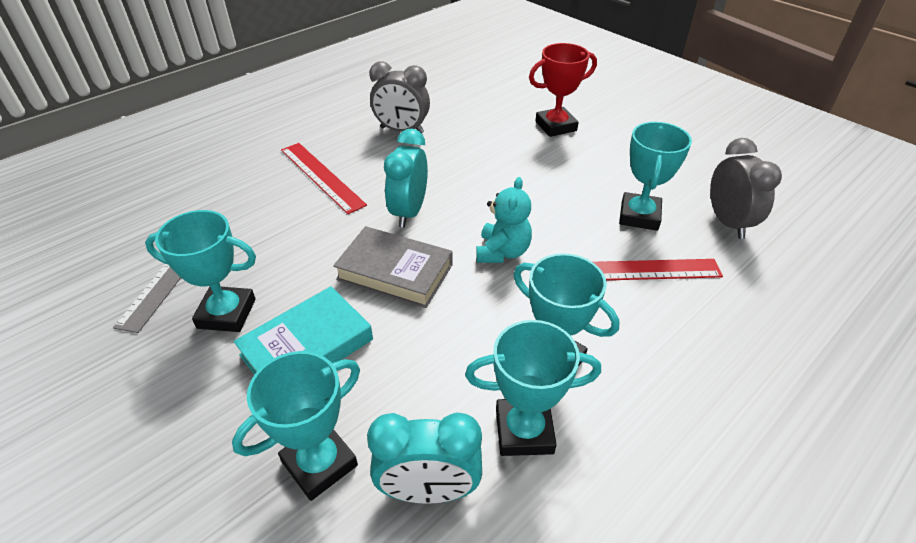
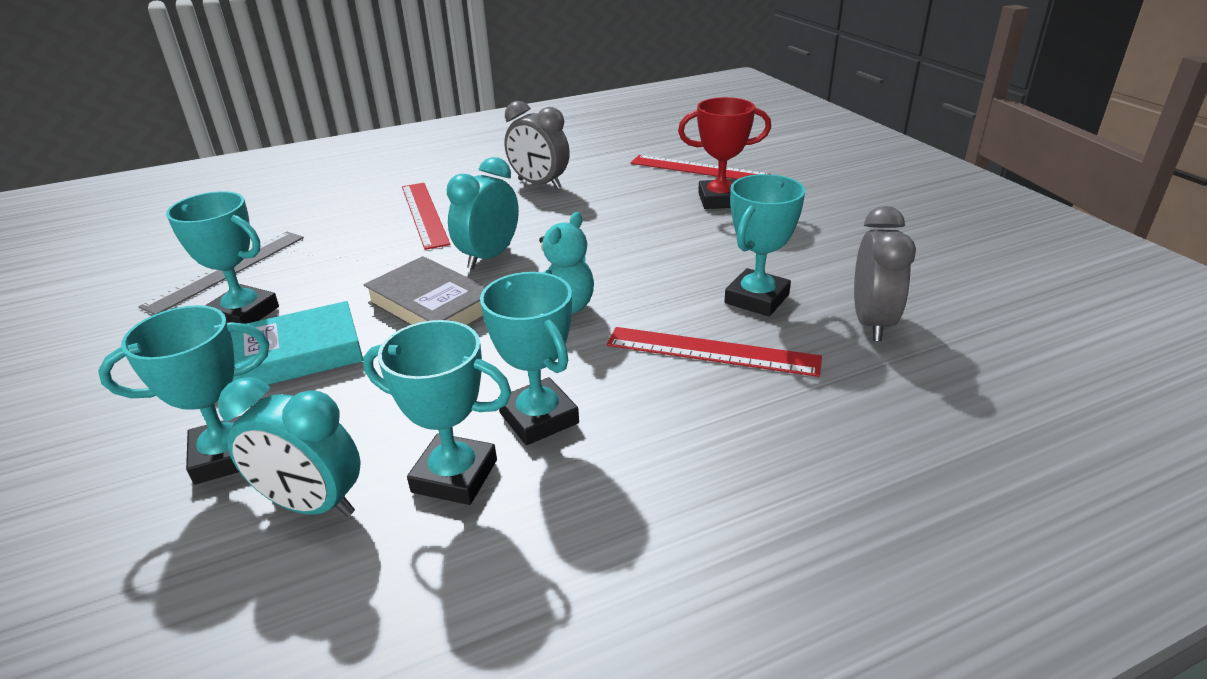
camera: 20 degrees right, 10 degrees down
(521, 98) = (699, 169): none -> red ruler

